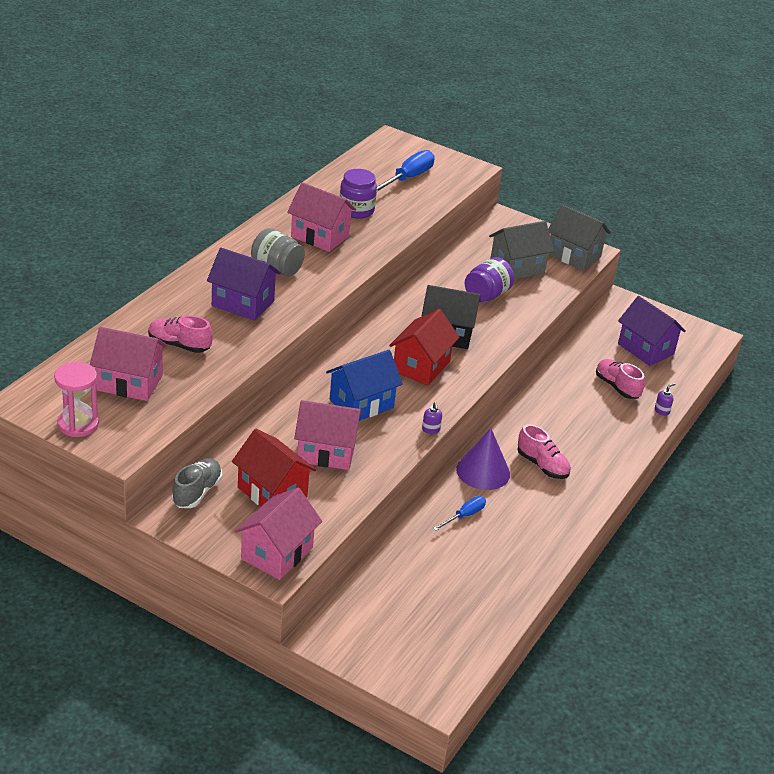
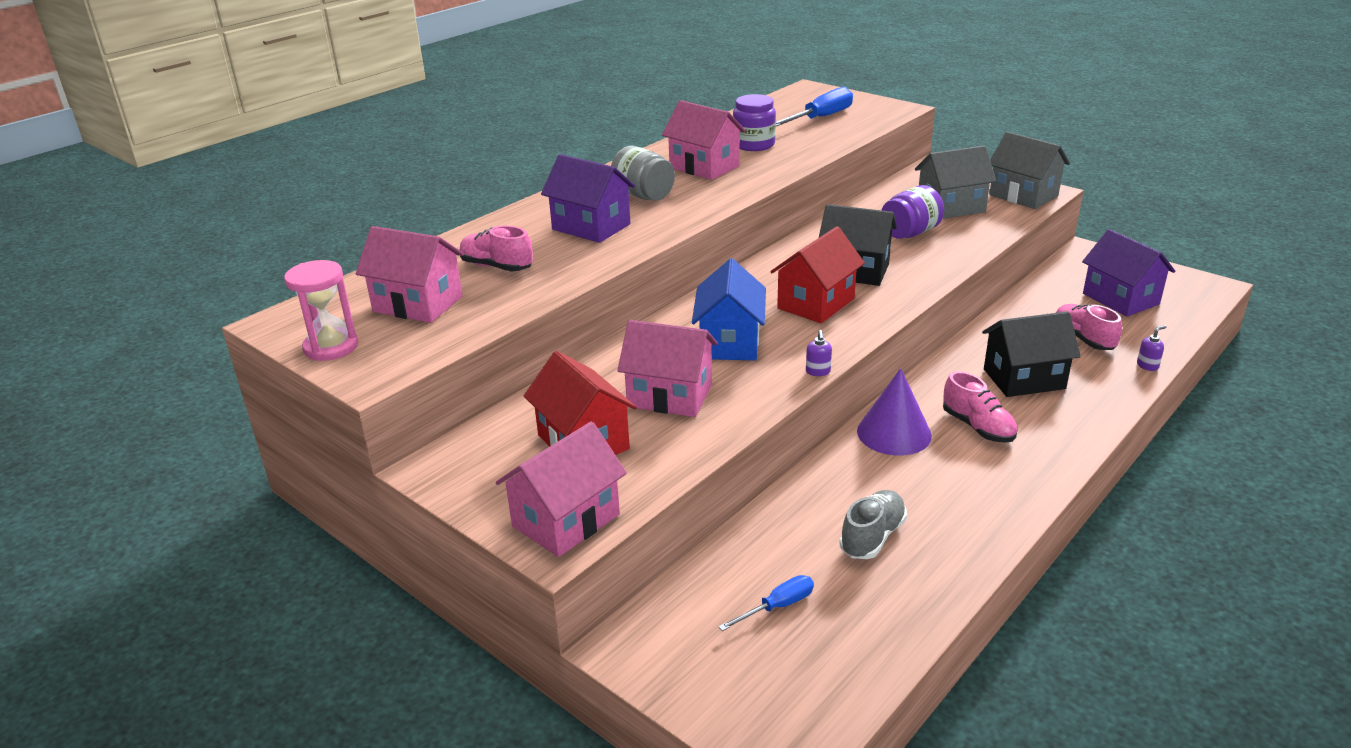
camera: 15 degrees right, 5 degrees down
(197, 492) = (482, 440): grey shoe -> grey shoe (872, 537)
(361, 404) = (729, 342): blue house -> blue house turned 60 degrees counterclockwise
(464, 516) = (862, 487): blue screwdriver -> blue screwdriver (777, 606)
(574, 423) = (1024, 379): none -> black house

